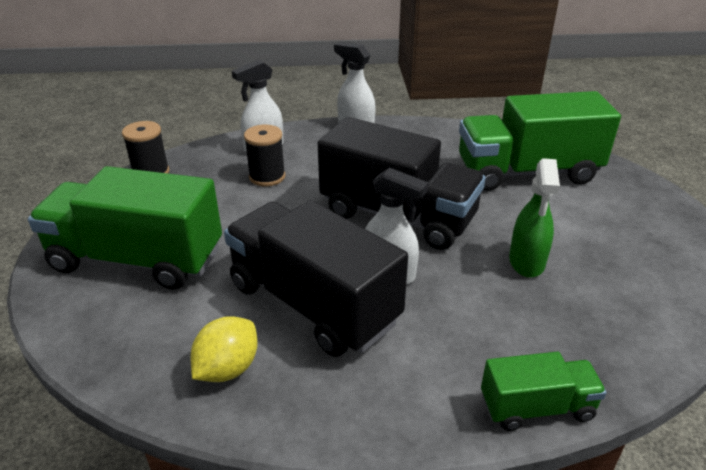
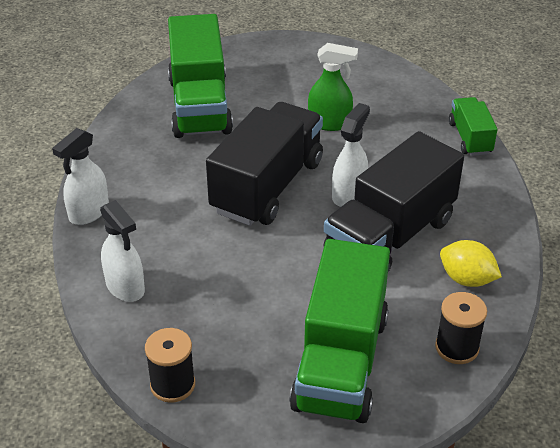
camera: 90 degrees left, 5 degrees up
(267, 177) = (192, 279): black spool -> black spool (457, 348)

